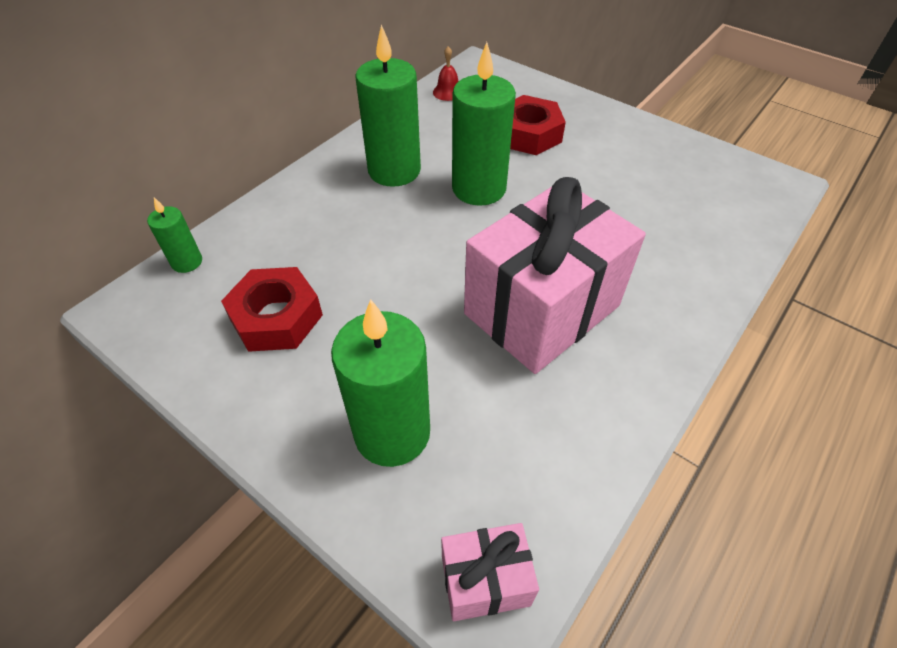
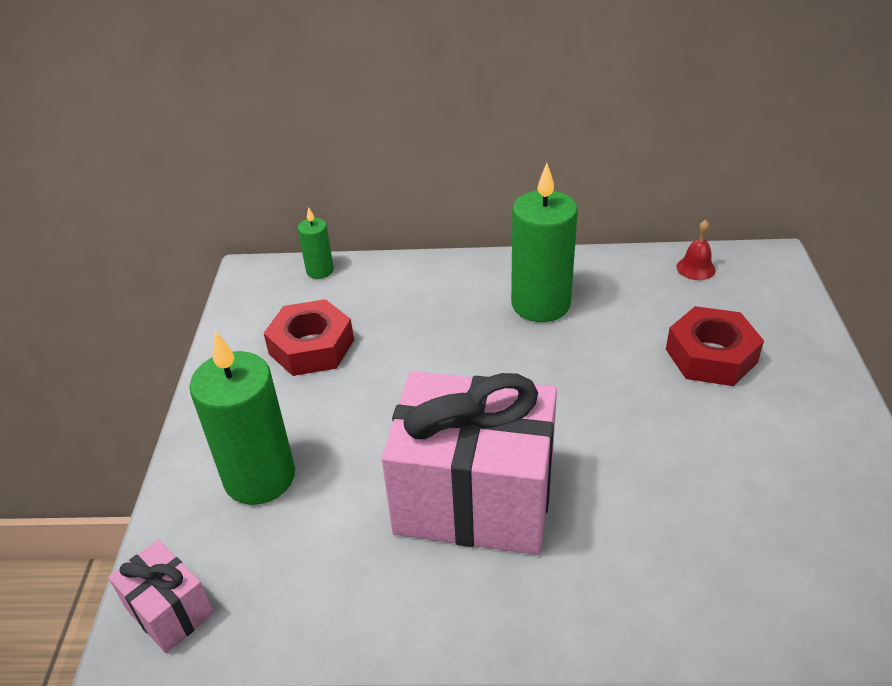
camera: 55 degrees right, 10 degrees down
(479, 188) = (584, 368): green candle -> none

